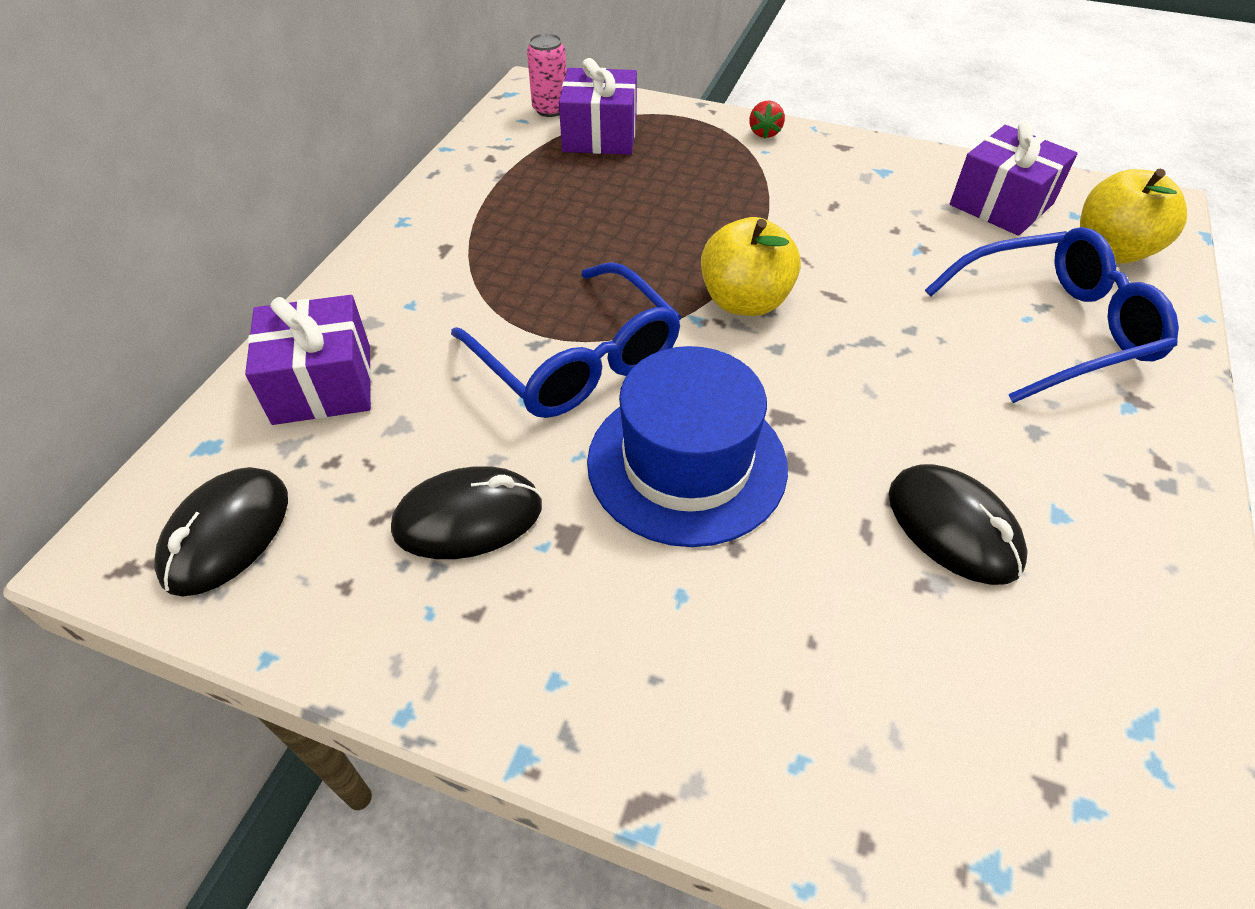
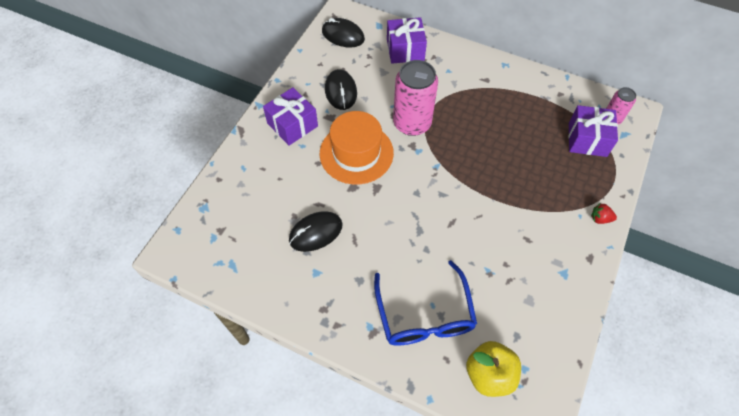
camera: 95 degrees right, 10 degrees up
(579, 362) = (412, 123): blue glasses -> pink can
(687, 463) = (356, 153): blue hat -> orange hat
(744, 301) = (448, 185): yellow apple -> none
(1001, 204) = (533, 329): purple gift -> purple gift (292, 125)

